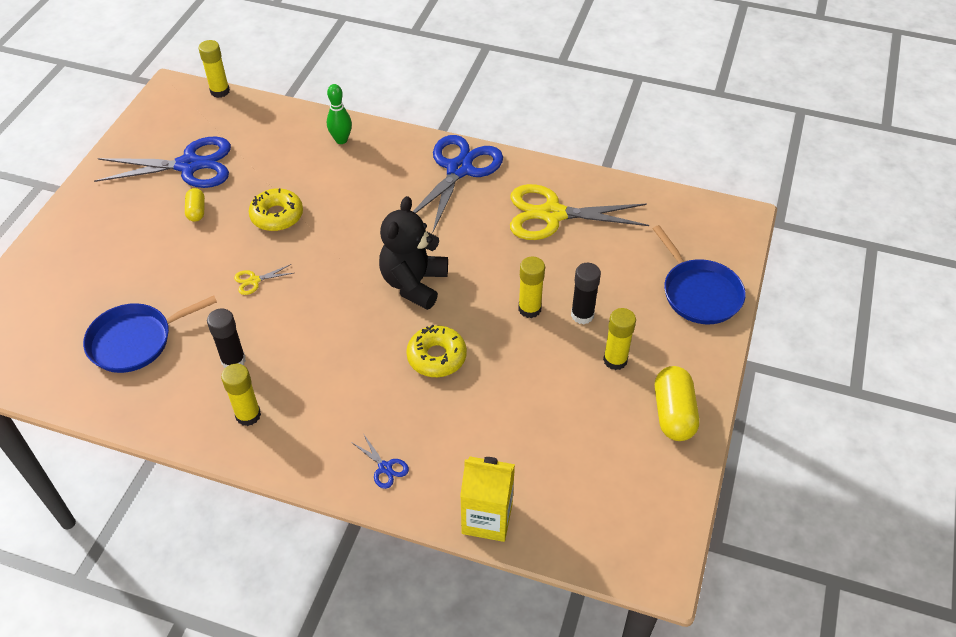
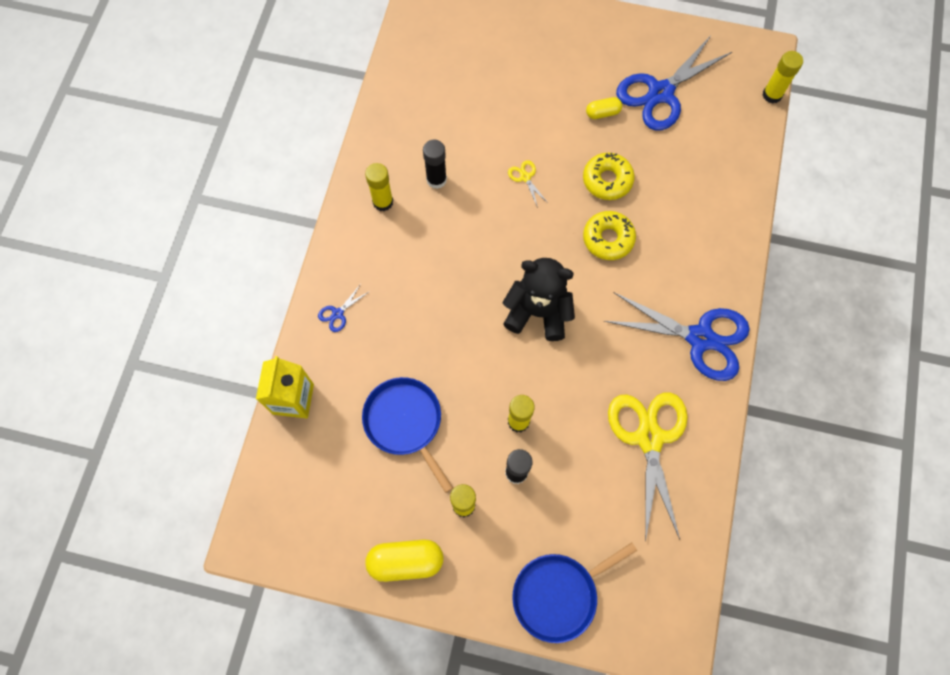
camera: 85 degrees right, 20 degrees up
(135, 341) = (450, 103): blue pan -> blue pan (405, 422)
(189, 165) = (660, 93): blue scissors -> blue scissors turned 60 degrees clockwise
(341, 140) = (722, 218): green bowling pin -> none
(436, 357) = (454, 342): yellow donut -> yellow donut (608, 239)

